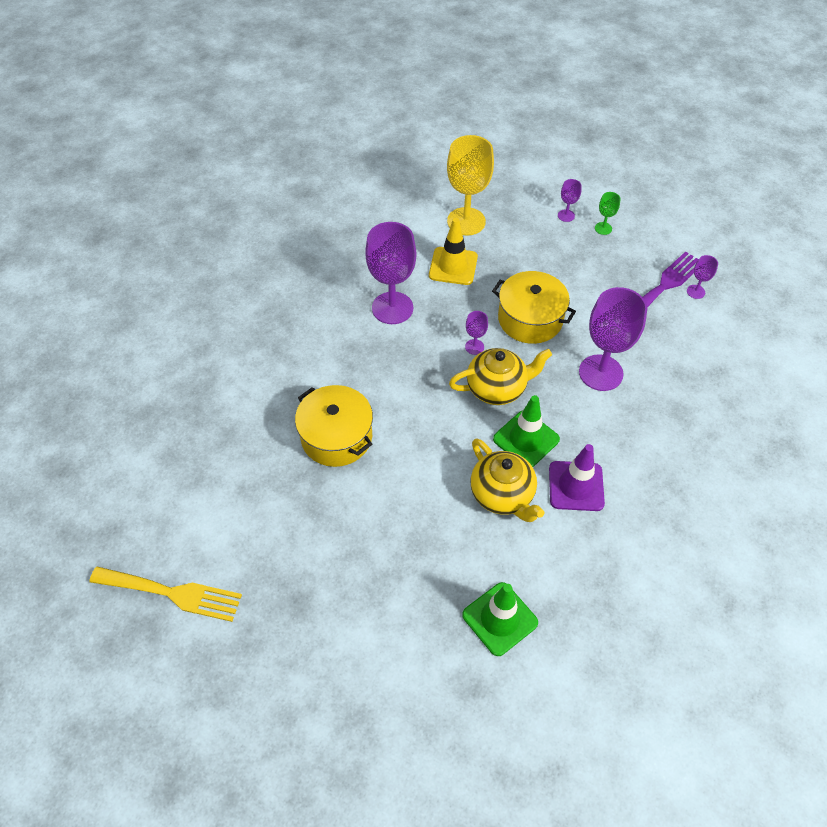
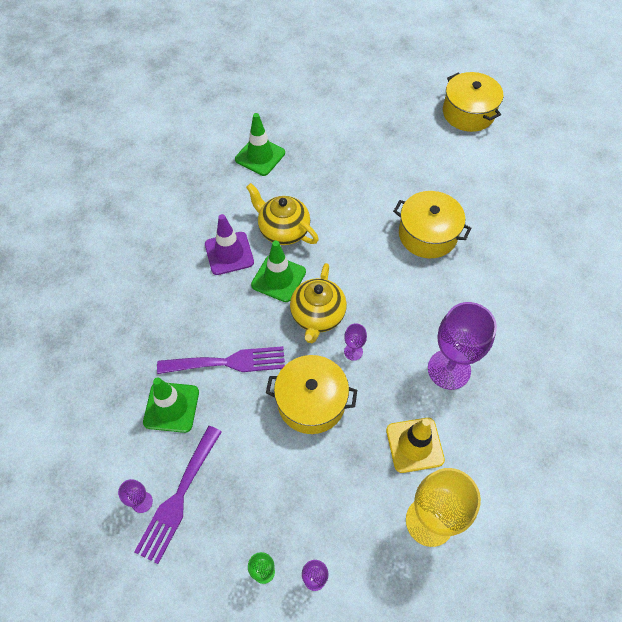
camera: 160 degrees right, 5 degrees up
(173, 593) = (468, 113): yellow fork -> yellow pot
(497, 388) = (317, 316): yellow teapot -> yellow teapot turned 45 degrees counterclockwise
(601, 373) = (228, 362): purple goblet -> purple fork
(663, 351) = (171, 407): none -> green traffic cone

